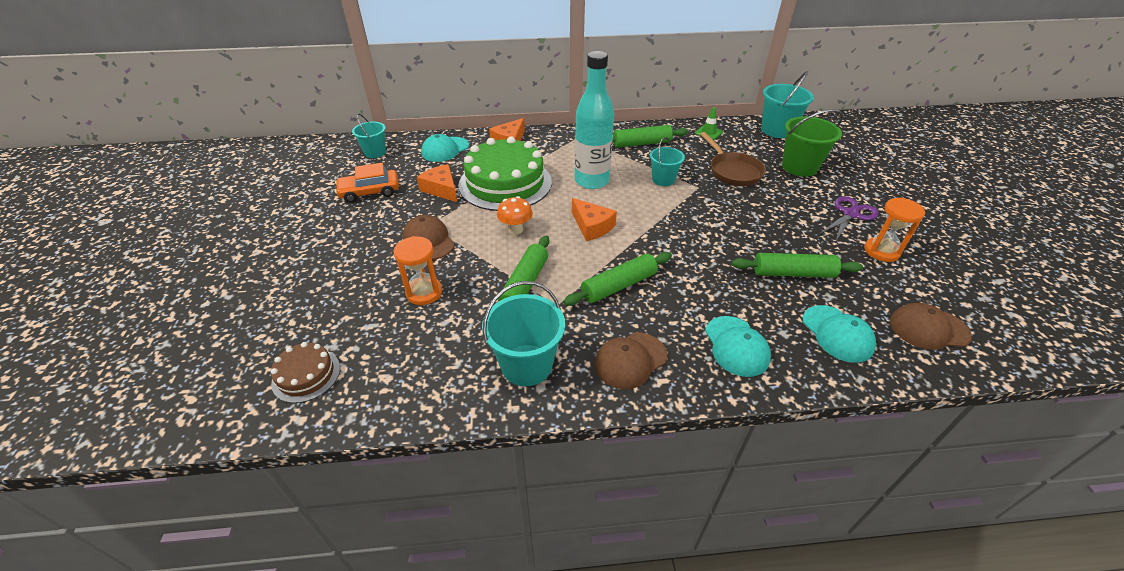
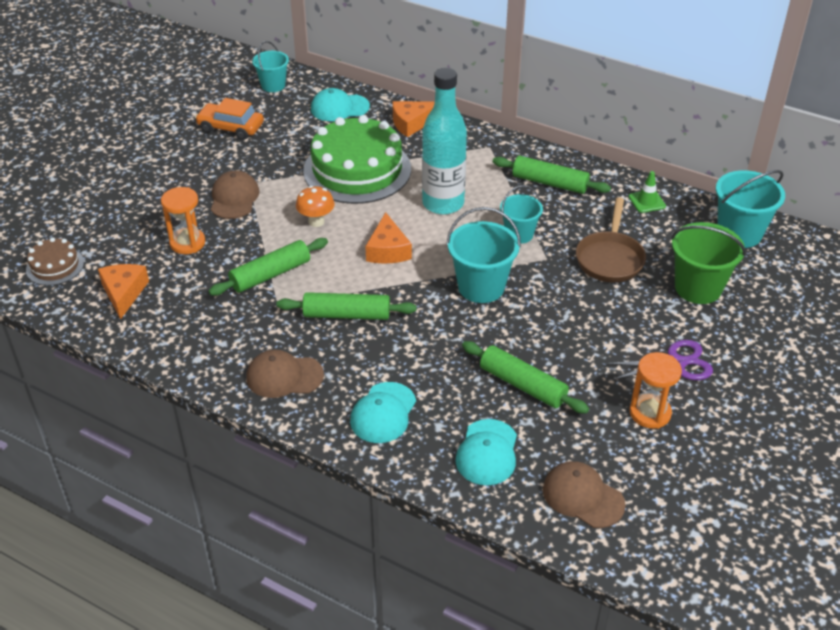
camera: 35 degrees right, 0 degrees up
(441, 189) = (293, 151): orange cheese -> orange cheese (124, 293)
(526, 365) = (204, 338): turquoise bucket -> turquoise bucket (481, 287)

